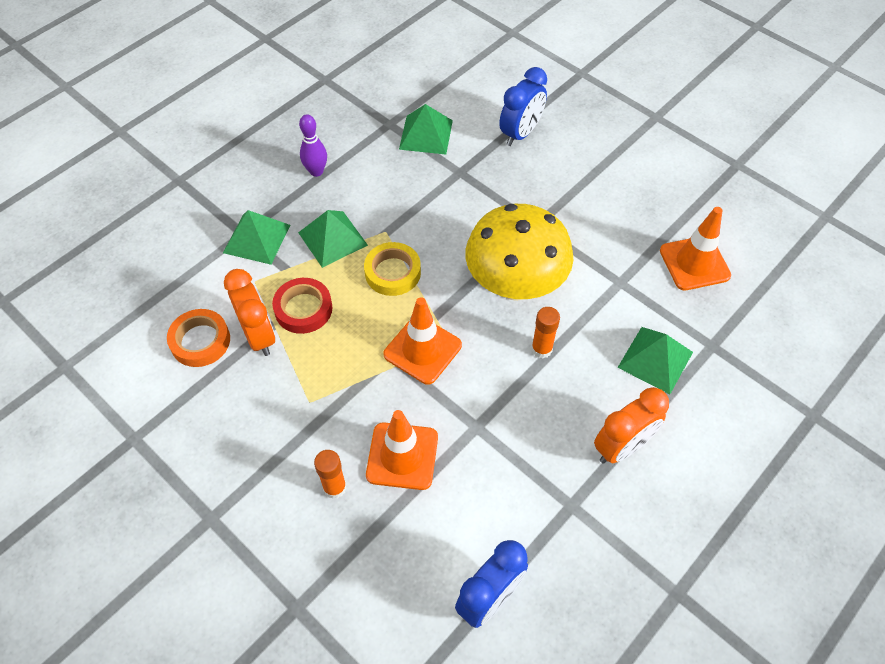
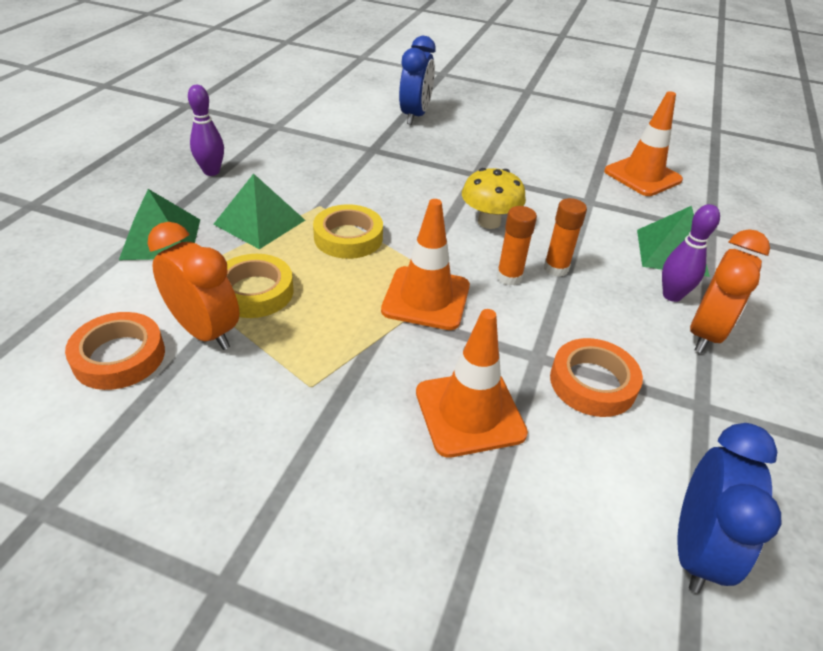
camera: 25 degrees left, 15 degrees down
(303, 309) = (254, 292): red tape -> yellow tape
(335, 487) = (400, 478): orange glue stick -> orange glue stick (509, 277)
(426, 134) = (320, 128): green pyramid -> none
(502, 461) = (592, 383): none -> orange tape
(515, 284) = (489, 222): yellow mushroom -> yellow mushroom, size x0.53
(621, 403) = (672, 295): none -> purple bowling pin

